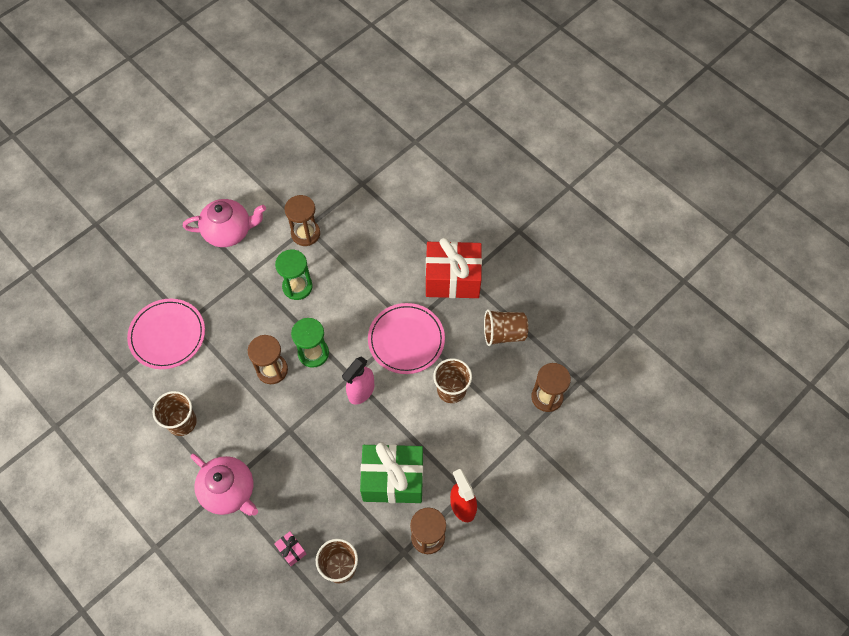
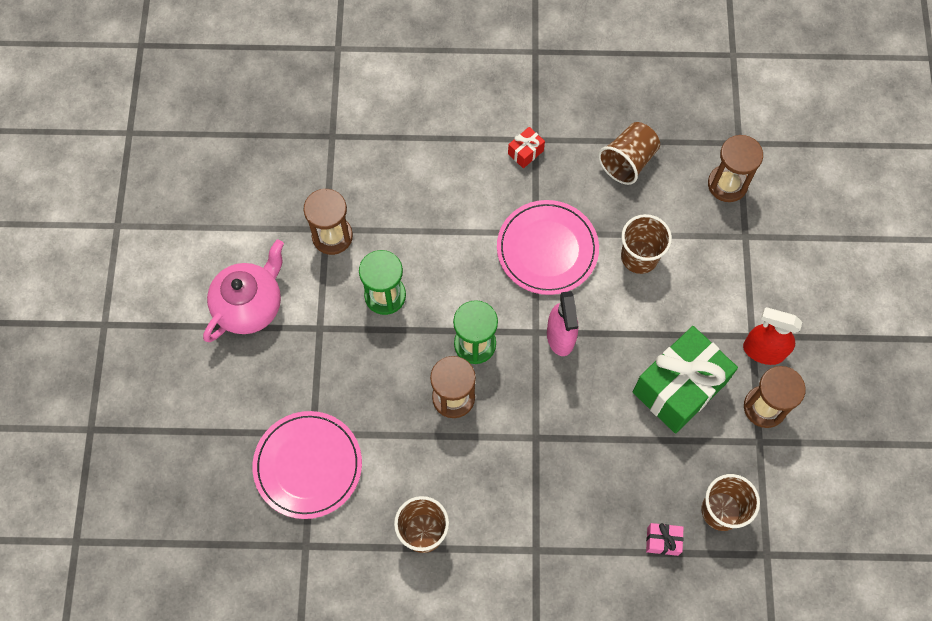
camera: 45 degrees left, 5 degrees up
(229, 491) = (545, 548): pink teapot -> none
(452, 279) = (525, 152): red gift -> red gift, size x0.41

